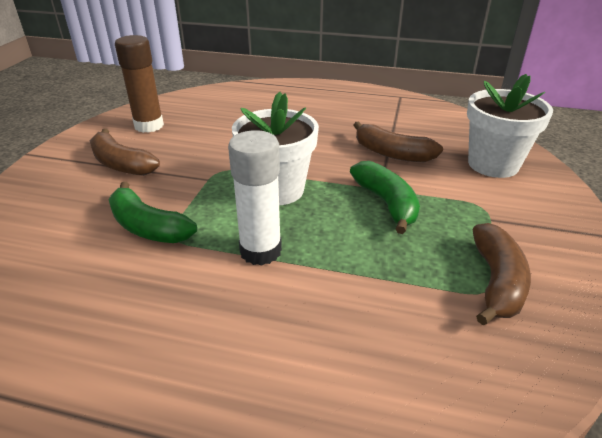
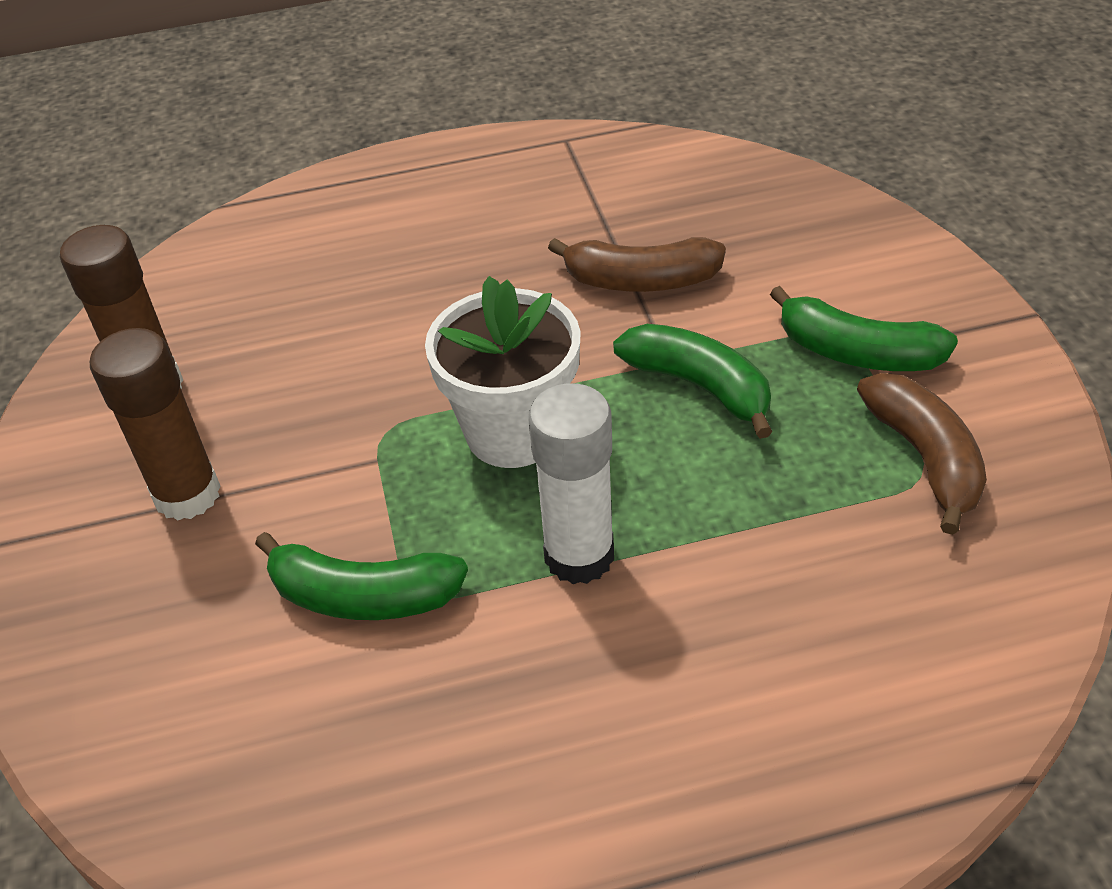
camera: 25 degrees left, 10 degrees up
(121, 164) = (187, 495): brown banana -> brown glue stick
(489, 218) = (857, 352): none -> green banana
(493, 164) = (804, 244): white flower pot -> none

